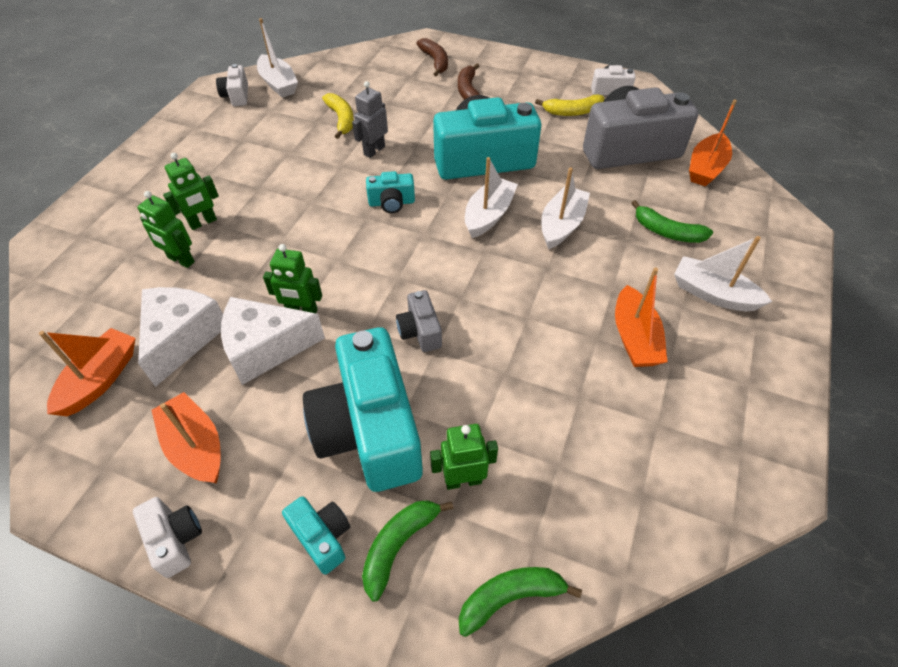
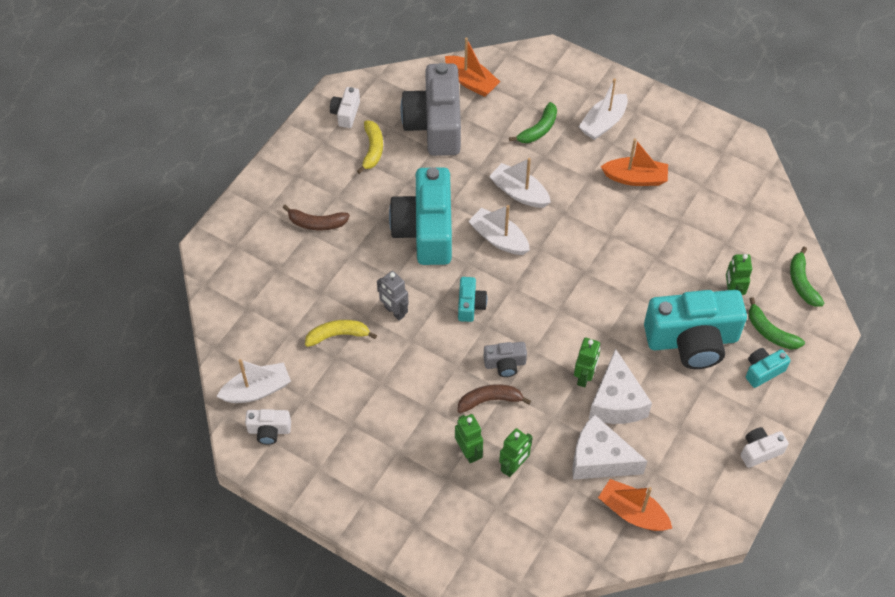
camera: 80 degrees left, 5 degrees up
(195, 446) = (695, 444): orange boat -> none
(420, 331) = (613, 302): grey camera -> grey camera (505, 364)
(435, 62) = (255, 243): brown banana -> brown banana (490, 400)

